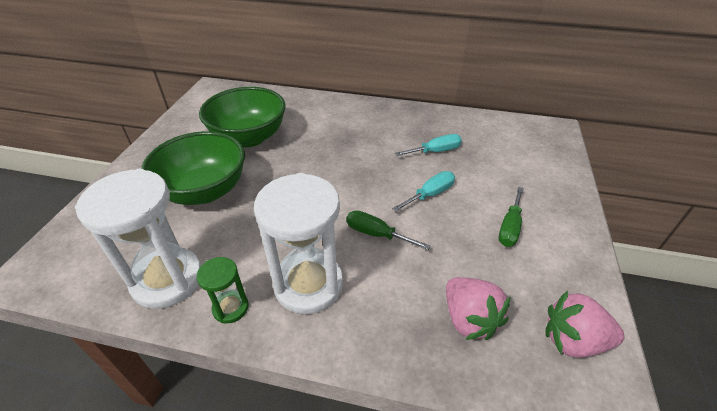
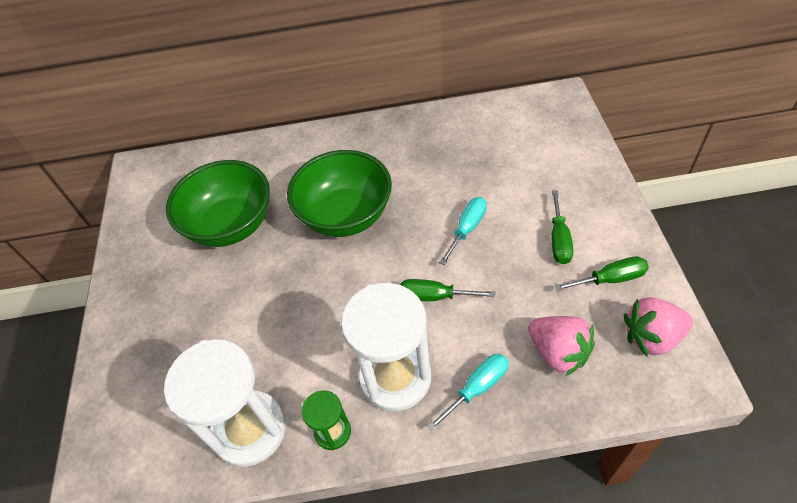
camera: 15 degrees left, 10 degrees up
(205, 191) = (223, 314): green bowl -> green bowl (345, 215)
(435, 151) = (449, 171): turquoise screwdriver -> turquoise screwdriver (477, 388)
(548, 274) = (610, 279): none -> green screwdriver

